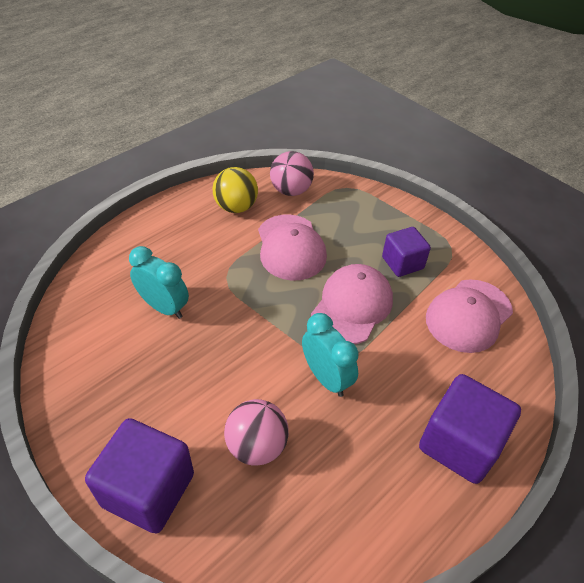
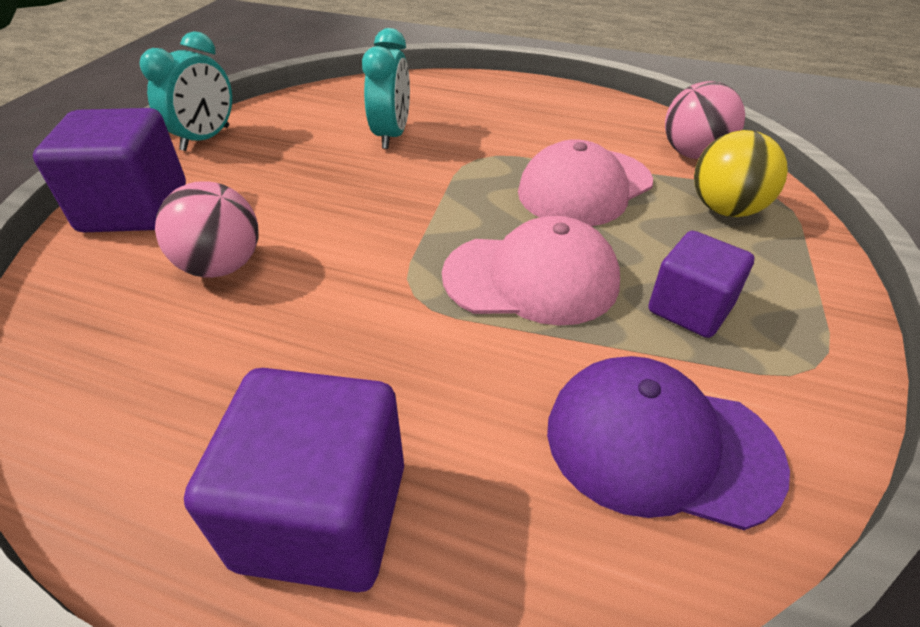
camera: 65 degrees right, 5 degrees down
(236, 207) = (603, 126): yellow ball -> yellow ball (725, 209)
(326, 378) = (370, 294): turquoise clock -> turquoise clock (206, 138)
(468, 315) = (660, 444): pink cap -> purple cap

